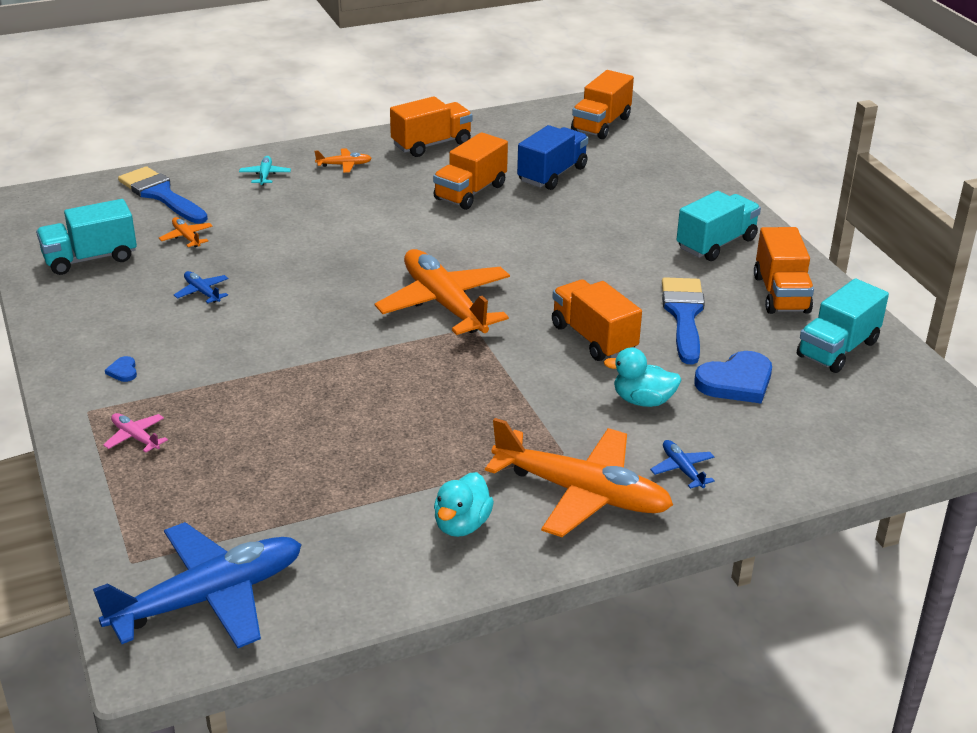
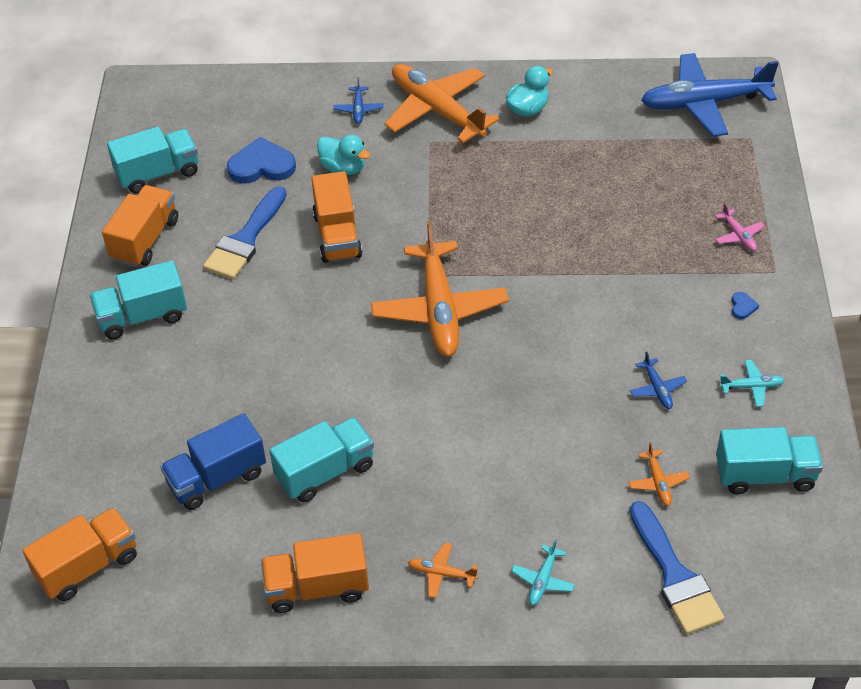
camera: 155 degrees left, 15 degrees up
(107, 311) = (751, 386): none -> turquoise plane
(470, 192) = (325, 472): orange truck -> turquoise truck

